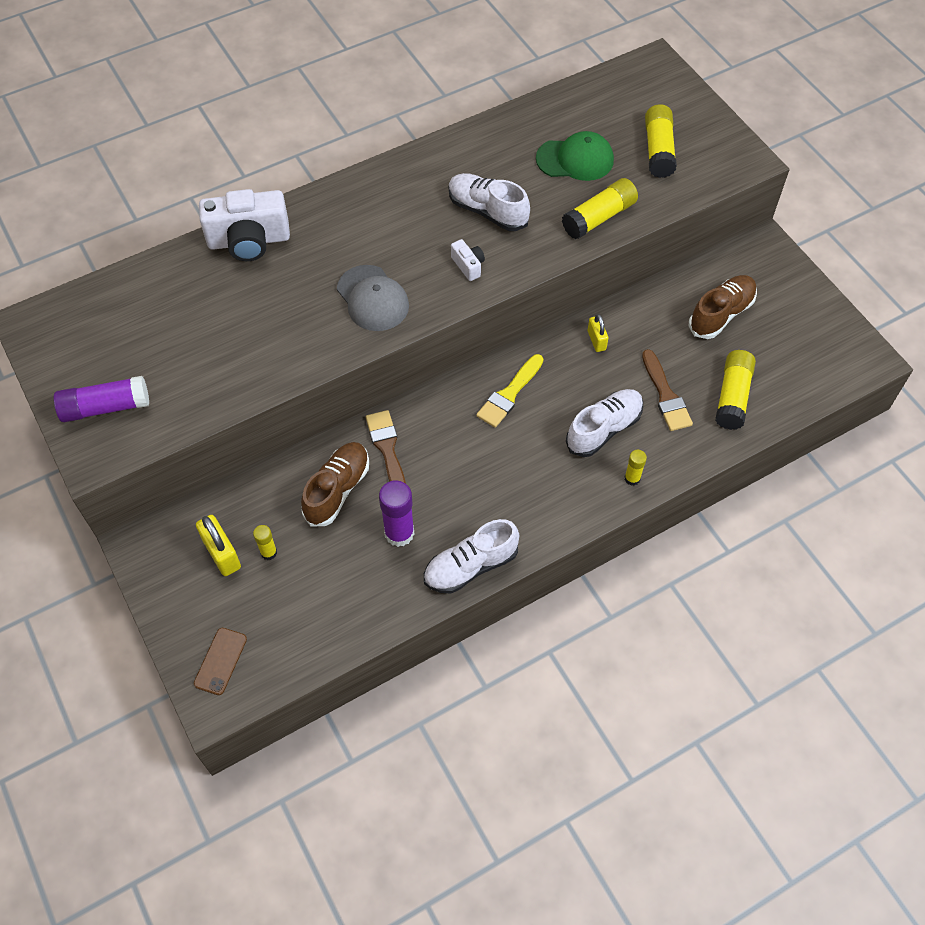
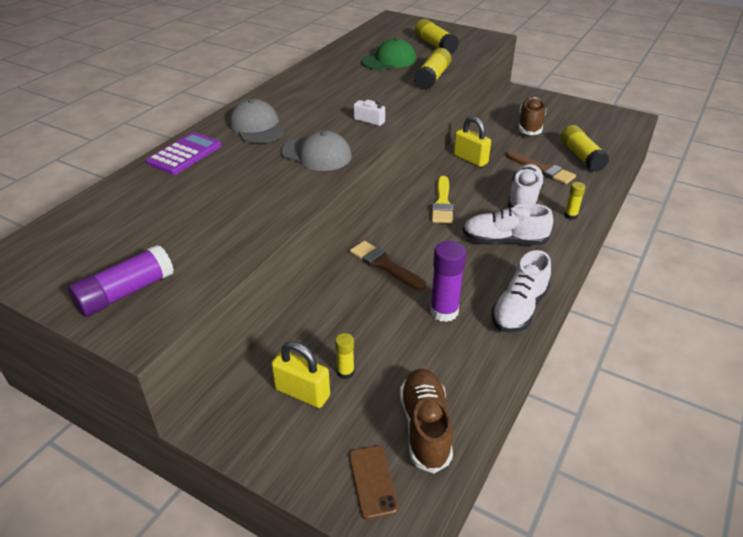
camera: 30 degrees left, 20 degrees down
(249, 241) = (185, 154): white camera -> purple calculator
(337, 490) = (367, 305): brown shoe -> brown shoe (425, 427)
(343, 225) = (256, 127): none -> grey cap
(487, 211) = (356, 94): white shoe -> white shoe (504, 240)
(596, 340) = (470, 159): yellow padlock -> yellow padlock, size x1.58

